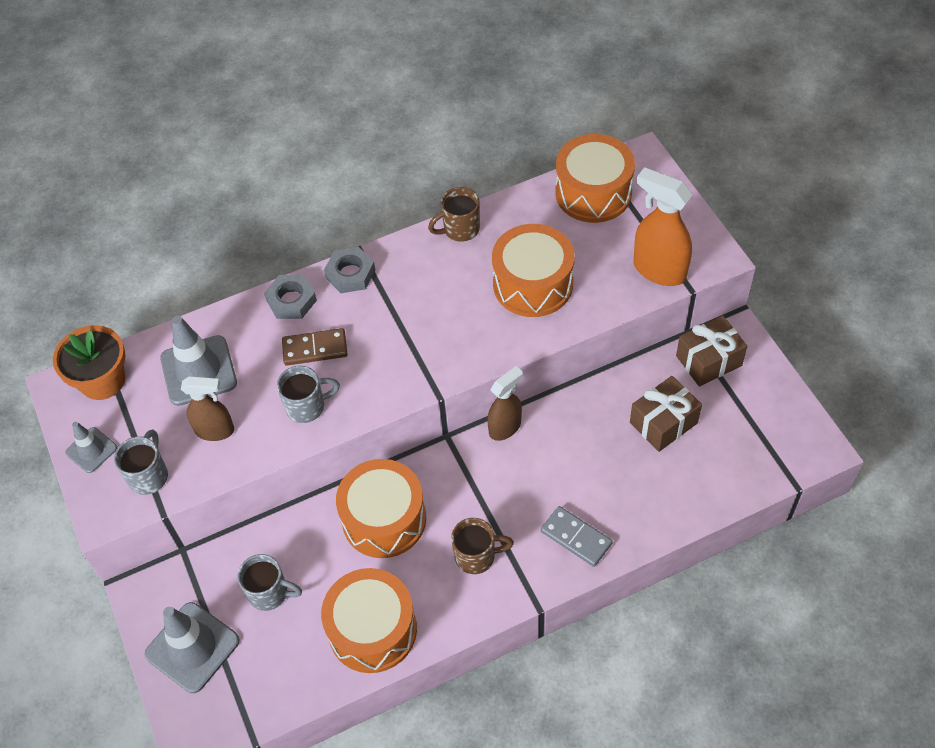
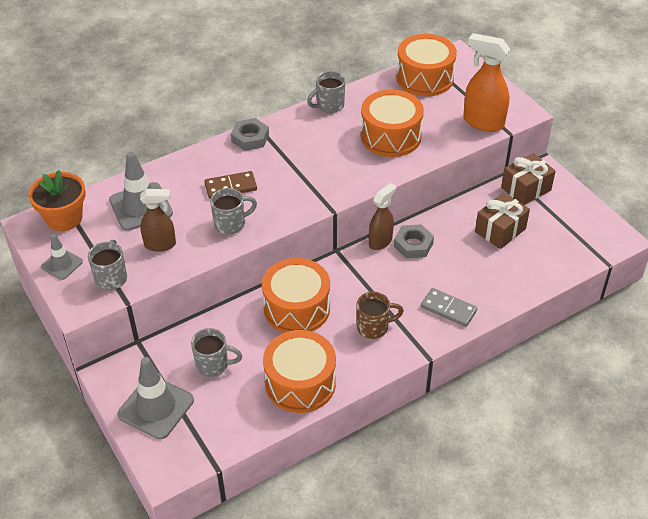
camera: 10 degrees left, 10 degrees down
(291, 300) = (207, 157): grey nut -> grey nut (413, 245)
(460, 229) = (329, 106): brown mug -> grey mug

